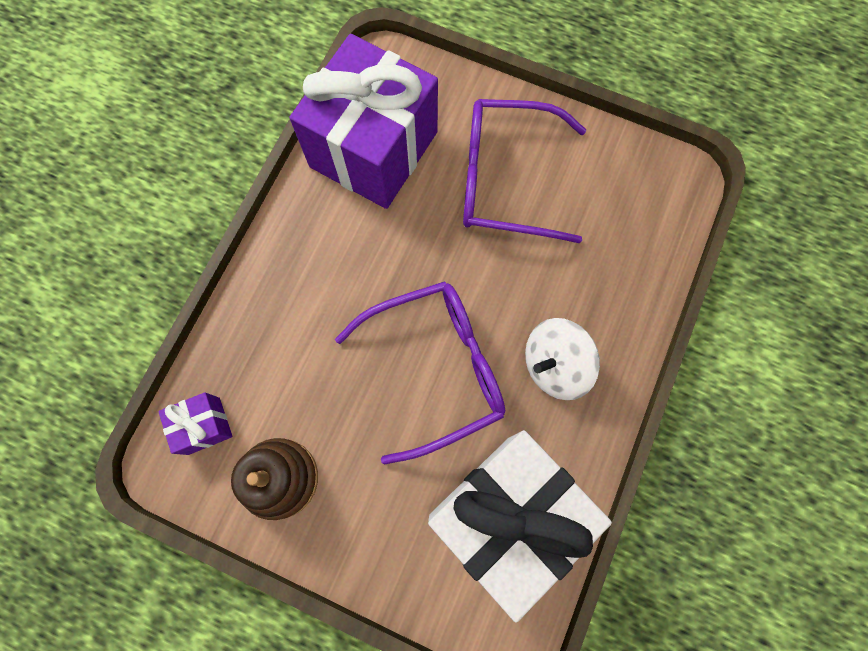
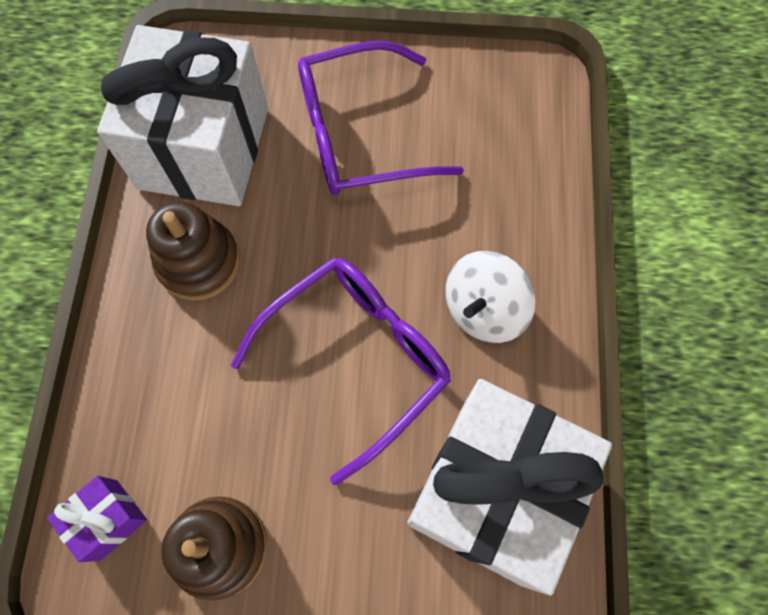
camera: 20 degrees left, 5 degrees down
(338, 244) = (198, 262): none -> brown stacking toy
(373, 149) = (204, 148): purple gift -> white gift

